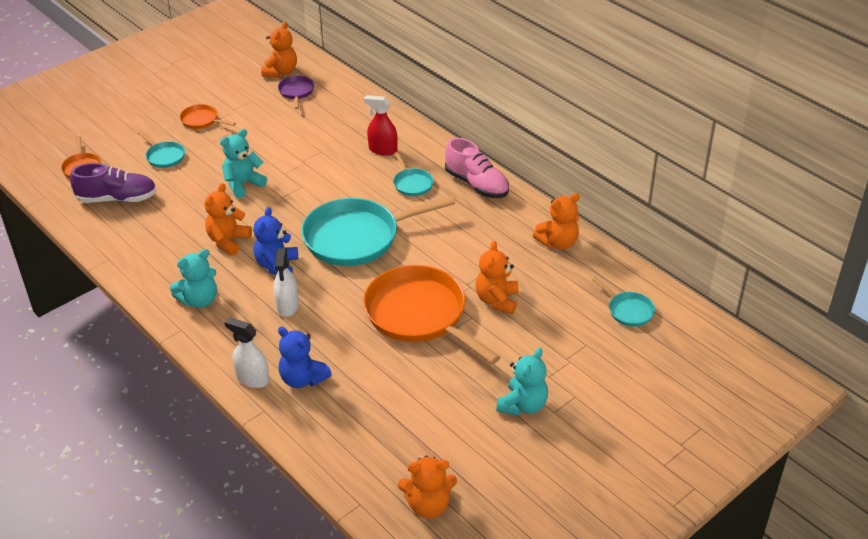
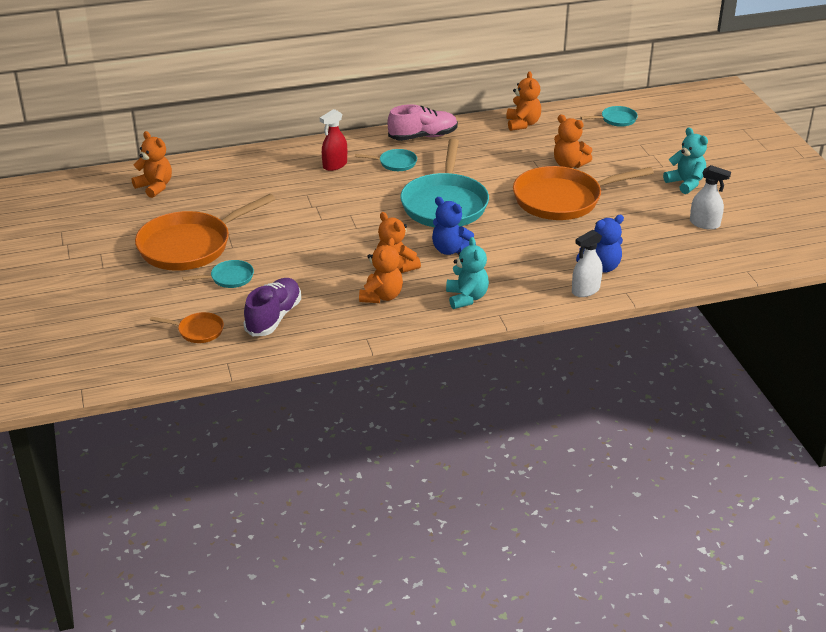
camera: 65 degrees left, 5 degrees down
(202, 120) = (190, 246): orange pan -> orange pan, size x2.23
(243, 184) = (318, 243): turquoise teddy bear -> none
(287, 306) = (507, 255): white spray bottle -> white spray bottle (704, 224)
(296, 92) = (199, 186): purple pan -> none
(428, 505) = (761, 243): orange teddy bear -> orange teddy bear (381, 296)

